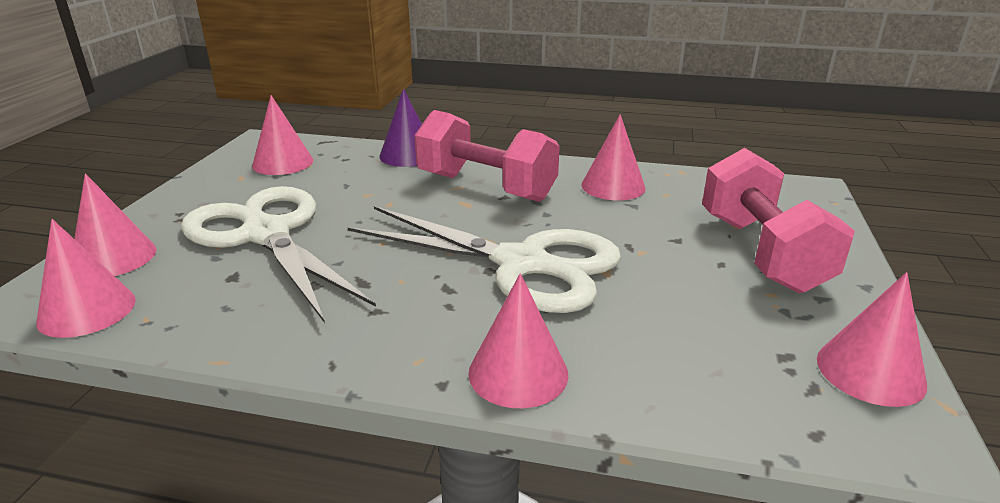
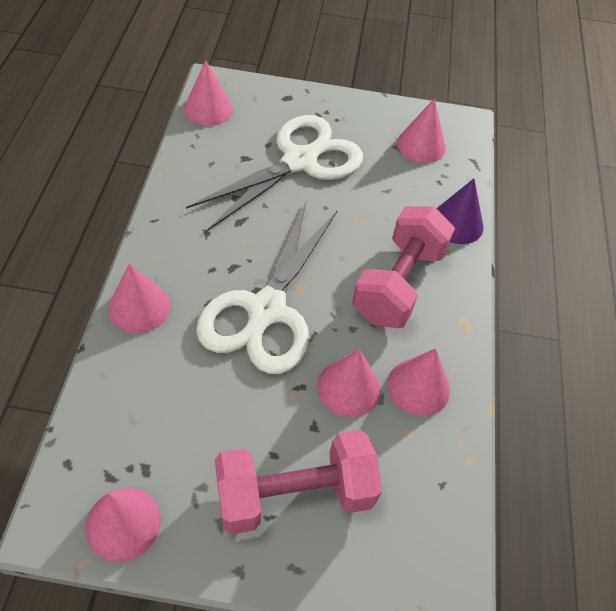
camera: 80 degrees right, 25 degrees up
(114, 257) = (265, 100): pink cone -> pink cone (348, 387)

